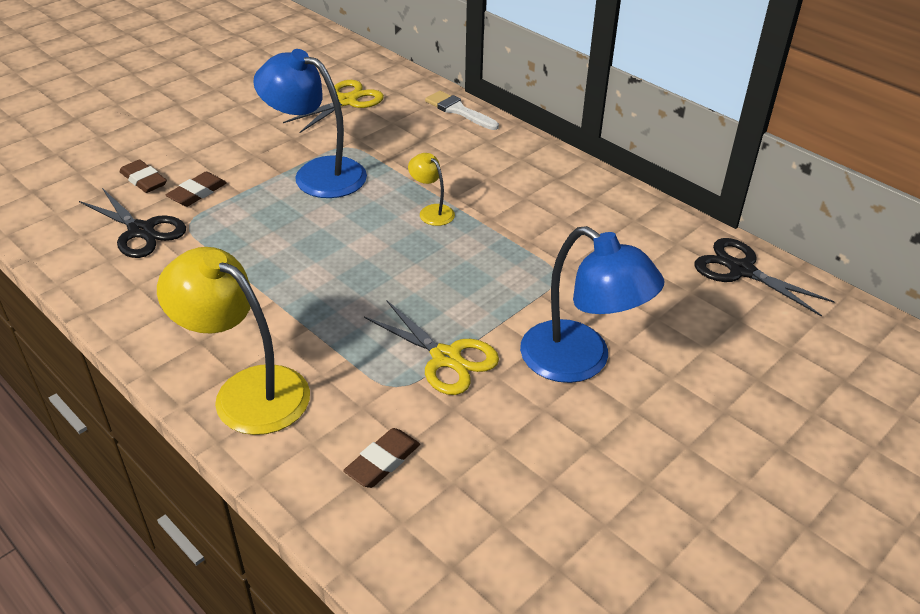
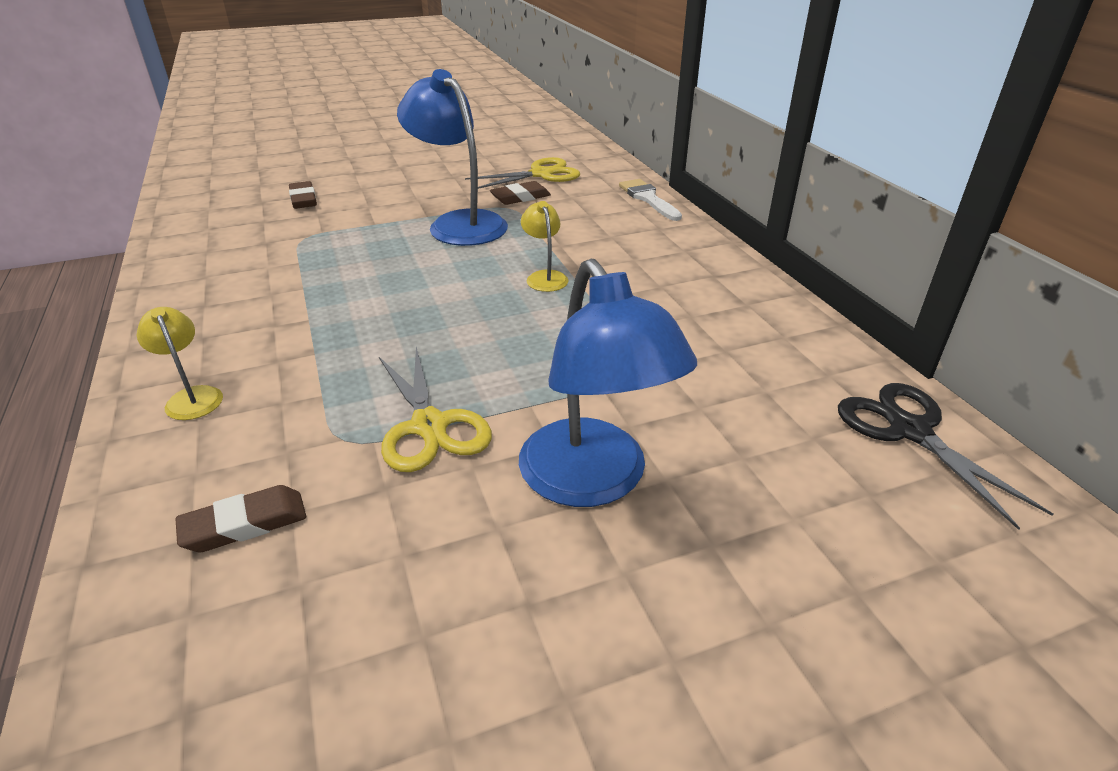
camera: 25 degrees right, 5 degrees down
(141, 231) = (258, 235): black scissors -> none
(197, 193) = (336, 217): brown eraser -> brown eraser (520, 197)
(247, 391) = (192, 397): yellow lamp -> yellow lamp, size x0.47

